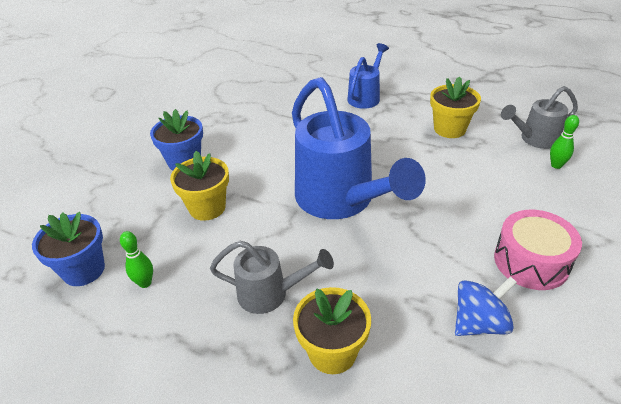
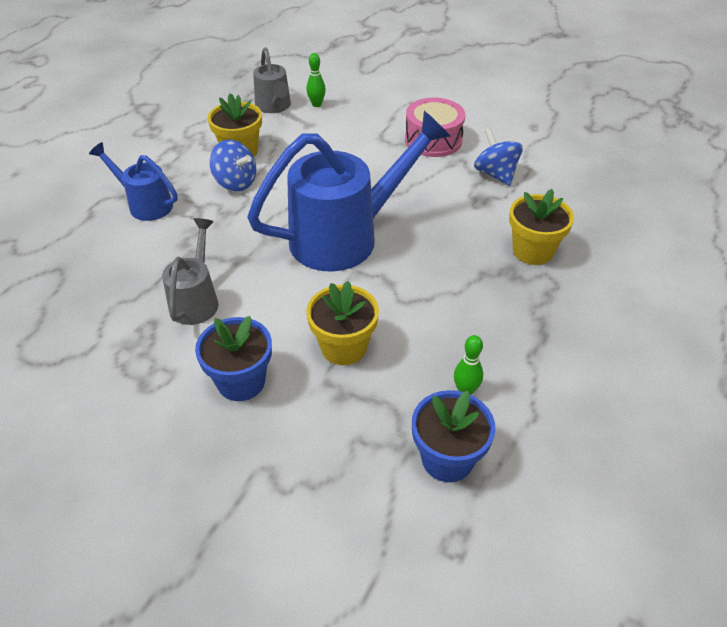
camera: 90 degrees left, 5 degrees up
(270, 294) = (474, 289): grey watering can -> grey watering can (196, 300)
(404, 132) = (235, 182): none -> blue spinning top

